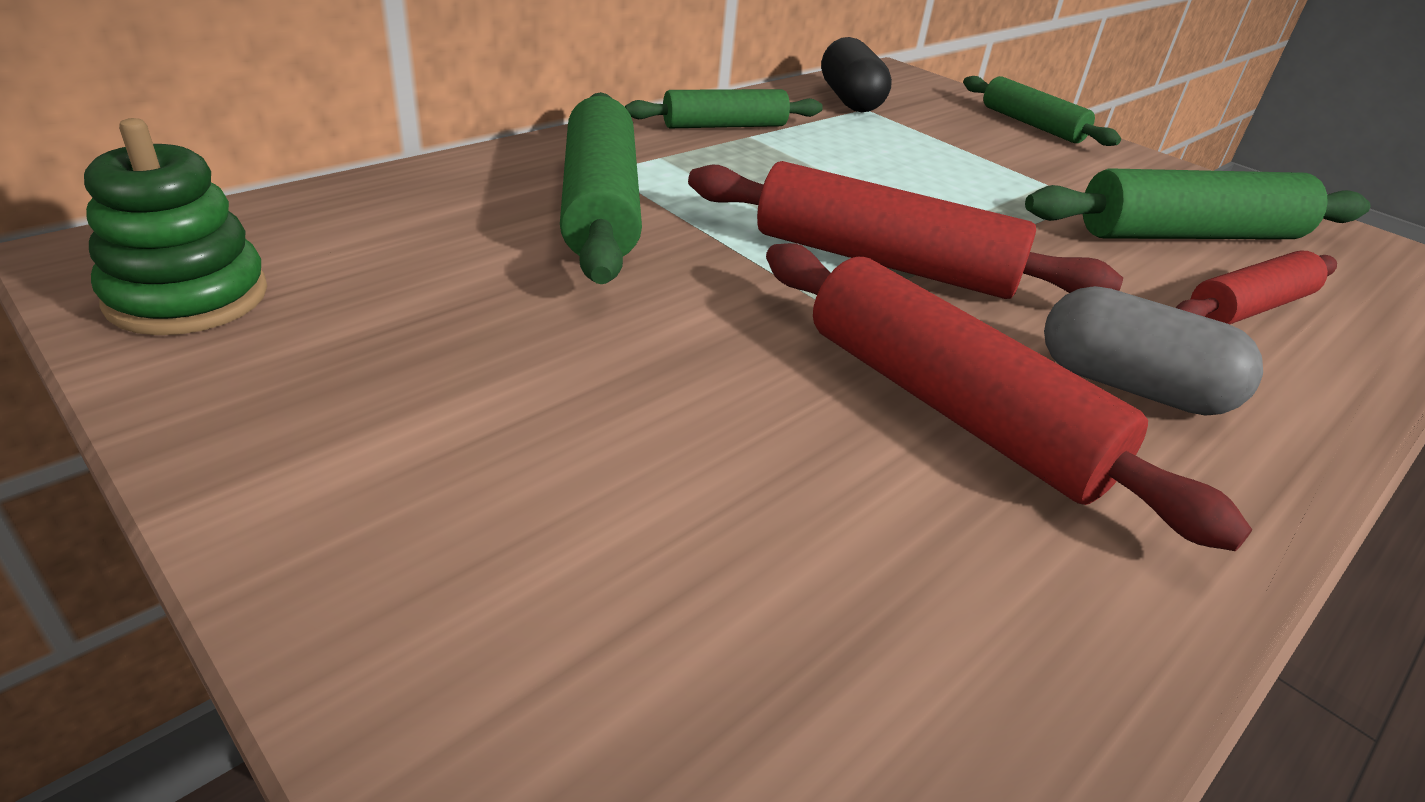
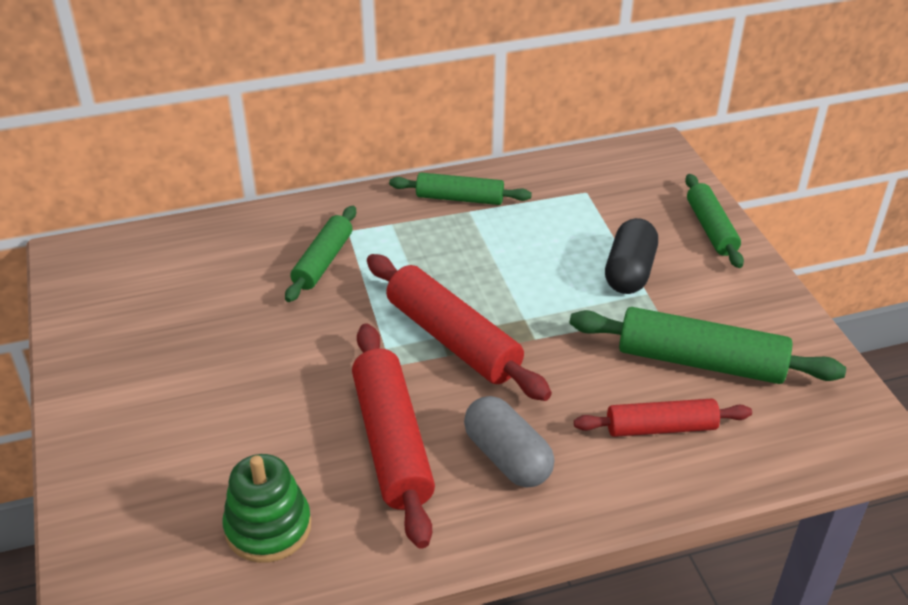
camera: 30 degrees right, 5 degrees up
(187, 297) = (94, 290): green stacking toy -> green stacking toy (268, 527)
(599, 205) = (323, 261): green rolling pin -> green rolling pin, size x0.62
(850, 100) = (583, 180): black capsule -> black capsule (629, 272)

